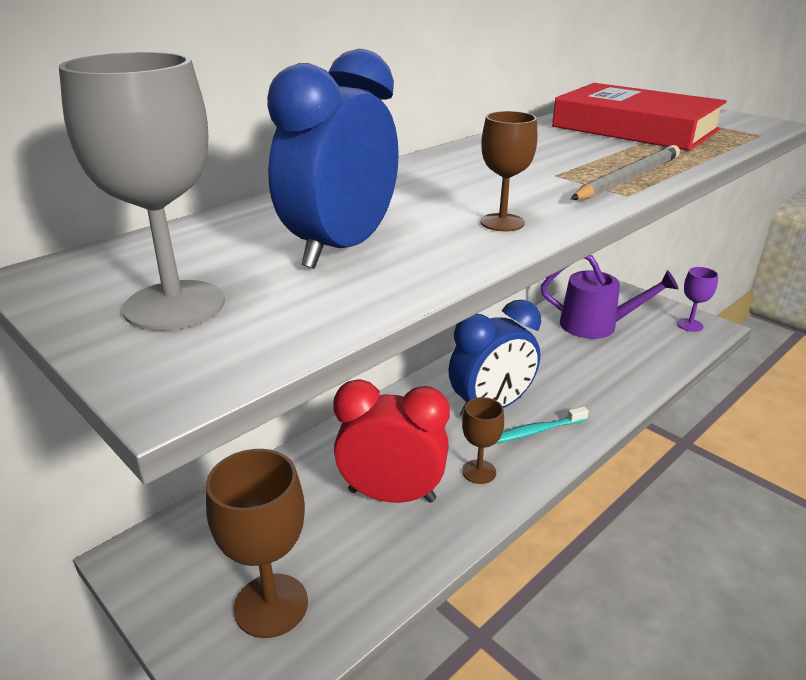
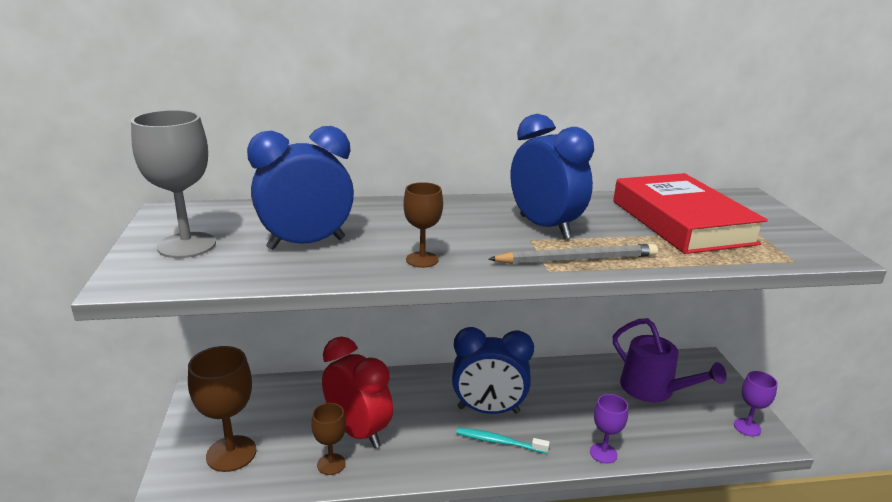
camera: 35 degrees right, 5 degrees down
(479, 472) = (427, 447): brown goblet -> brown goblet (331, 464)
(544, 161) = (544, 227): none -> blue clock
(625, 396) = (603, 453): none -> purple goblet

